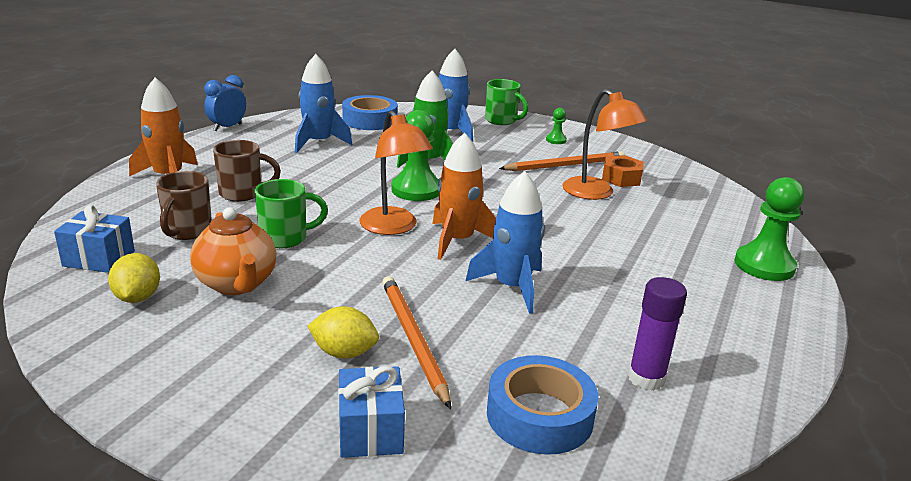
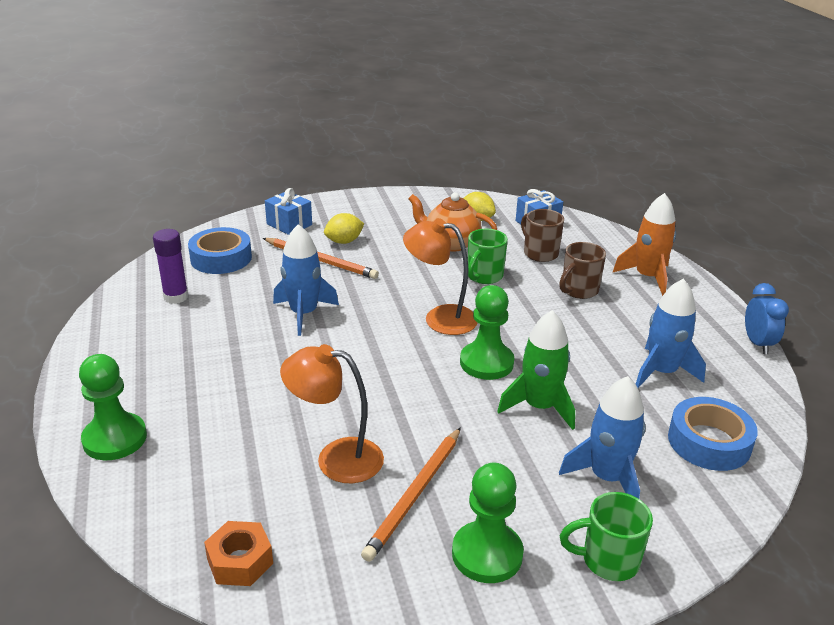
camera: 140 degrees right, 5 degrees up
(457, 240) = (383, 330): orange rocket -> none
(556, 140) = (487, 554): green pawn -> green pawn, size x2.05
(621, 178) = (333, 509): orange nut -> orange nut (240, 561)

